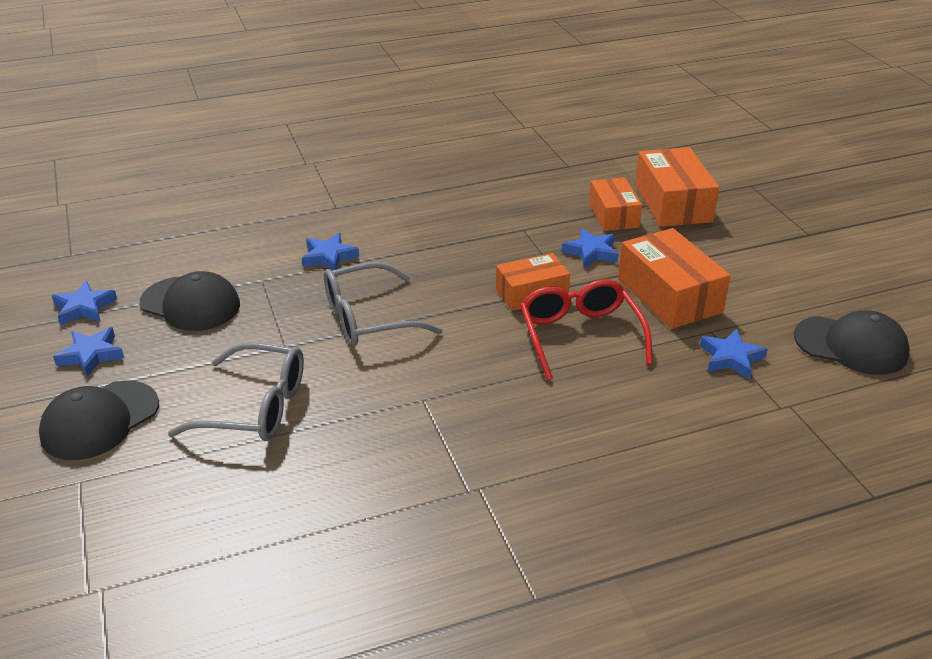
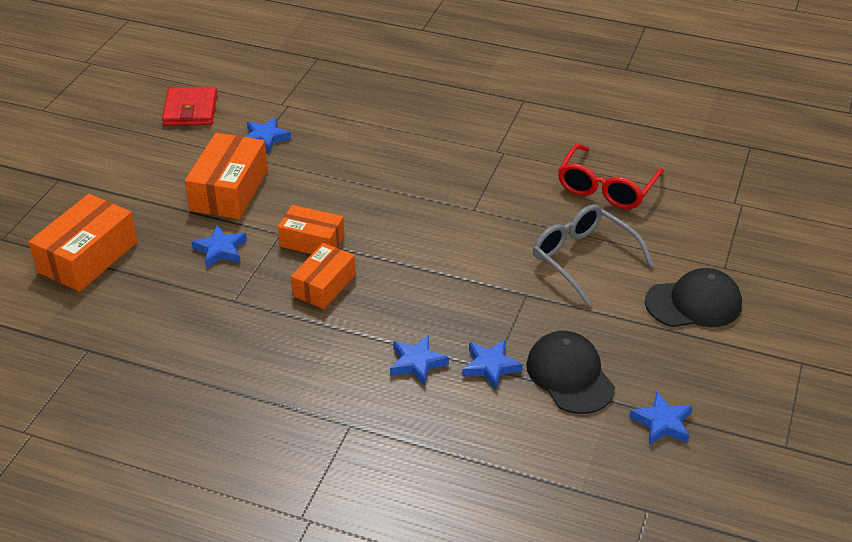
camera: 140 degrees left, 5 degrees up
(91, 355) = (677, 365): blue star -> blue star (490, 366)
(367, 318) = (447, 285): grey glasses -> none
(580, 335) = (327, 196): red glasses -> red glasses (606, 188)
(613, 215) = (148, 273): orange box -> orange box (324, 285)
(851, 345) = (190, 110): black cap -> red wallet

